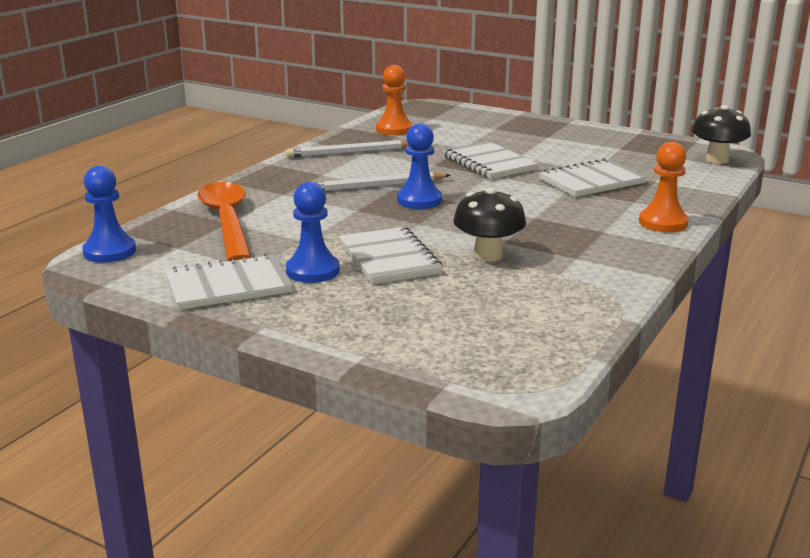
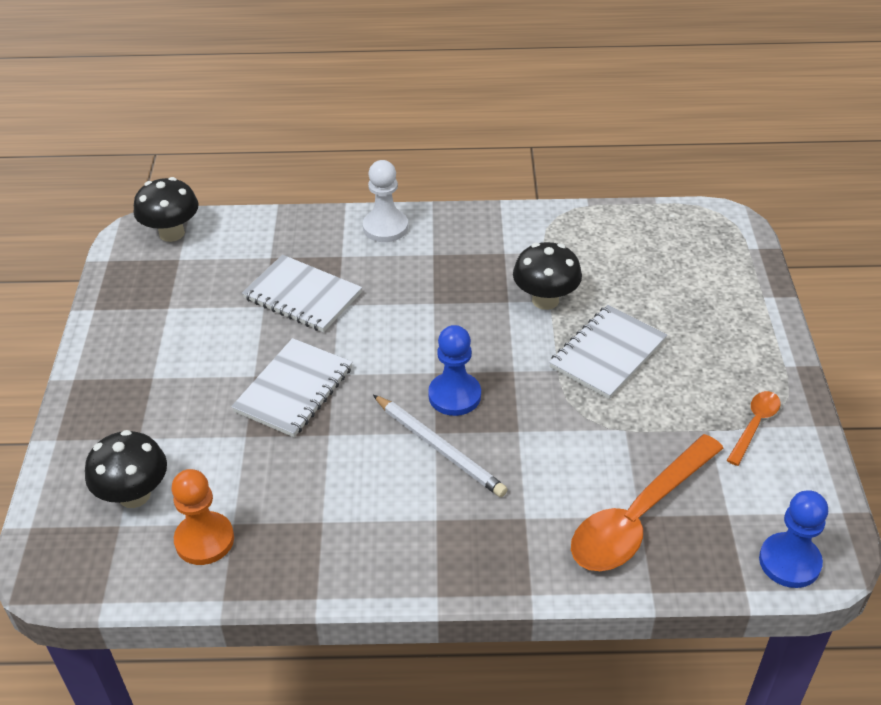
camera: 120 degrees left, 20 degrees up
(228, 286) = (754, 425): white notebook -> orange spoon
(313, 271) = (676, 388): blue pawn -> none
(349, 153) = (339, 535): white pencil -> none
(450, 122) = (134, 495): none -> black mushroom
(663, 223) = (385, 227): orange pawn -> white pawn

